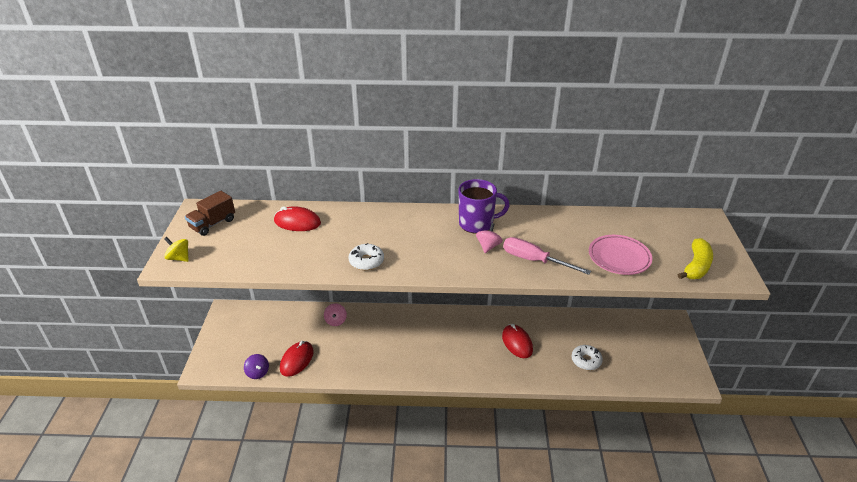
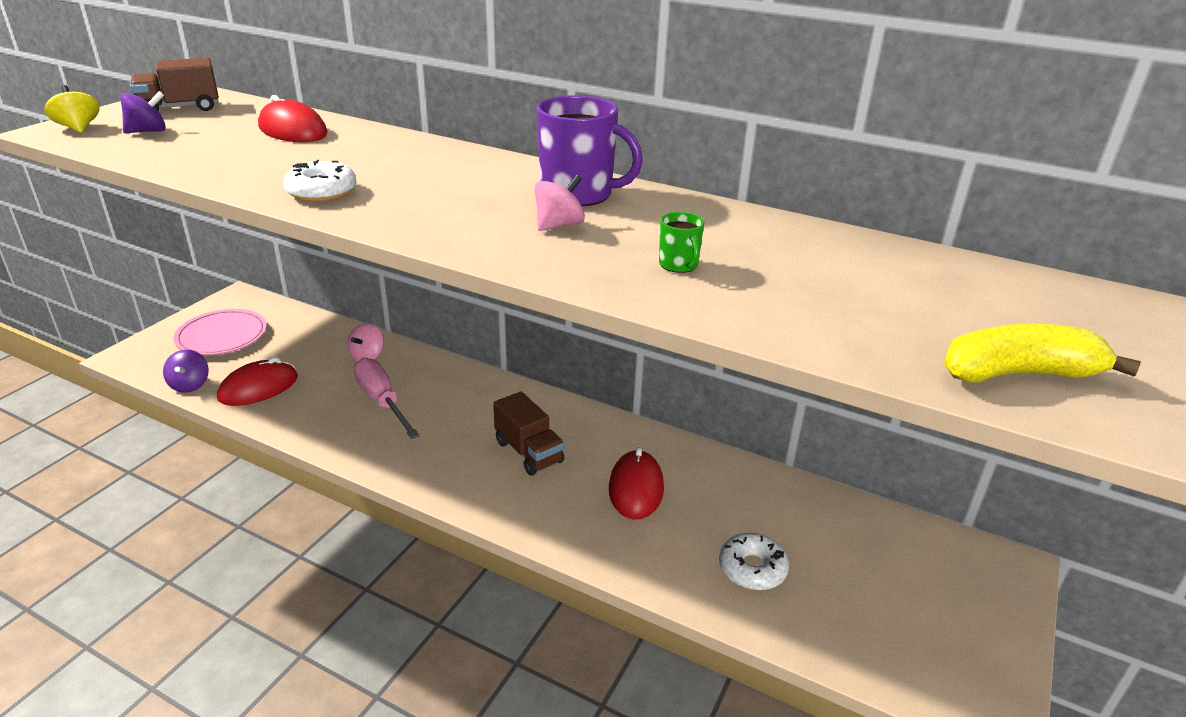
camera: 25 degrees right, 5 degrees down
(222, 248) = (148, 131): none -> purple spinning top
(458, 343) = (529, 452): none -> brown truck
(534, 260) = (624, 265): pink screwdriver -> pink screwdriver (382, 401)
(553, 253) = (679, 265): none -> green mug
(619, 257) = (824, 308): pink plate -> pink plate (222, 337)
(696, 266) = (1018, 373): yellow banana -> yellow banana turned 150 degrees counterclockwise

